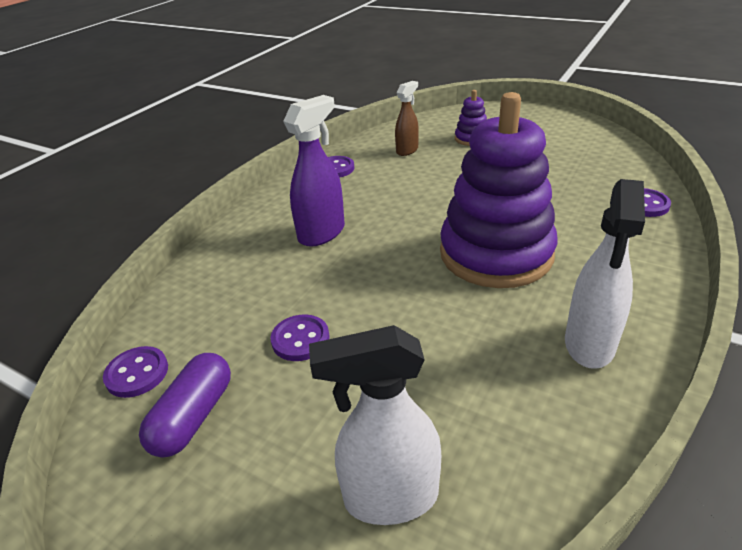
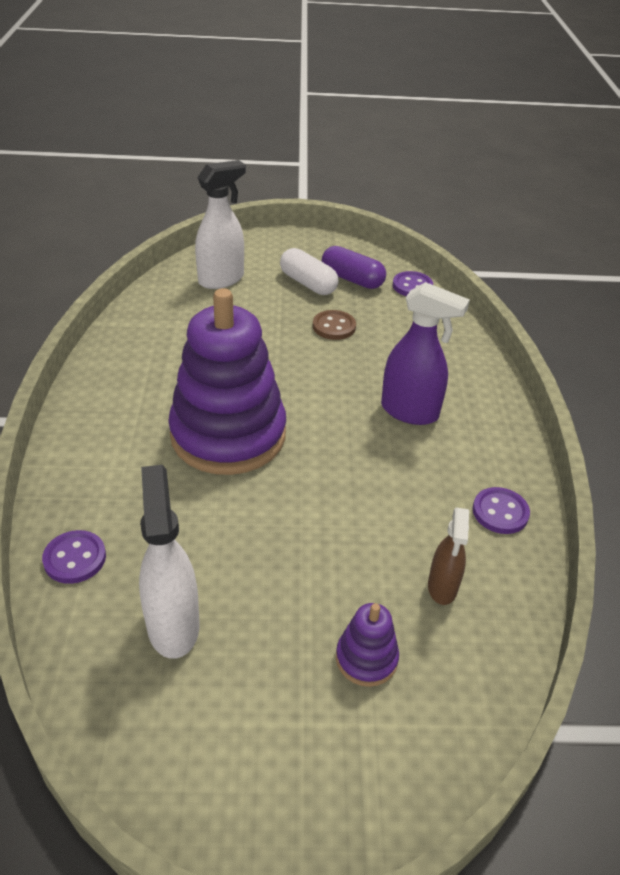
camera: 145 degrees right, 5 degrees up
(193, 417) = (352, 279): purple capsule -> purple capsule turned 45 degrees counterclockwise
(262, 431) = (308, 283): none -> white capsule
(300, 339) = (334, 327): purple button -> brown button
(322, 233) = (410, 412): purple spray bottle -> purple spray bottle turned 75 degrees counterclockwise
(589, 345) = (129, 375): white spray bottle -> white spray bottle (173, 625)

